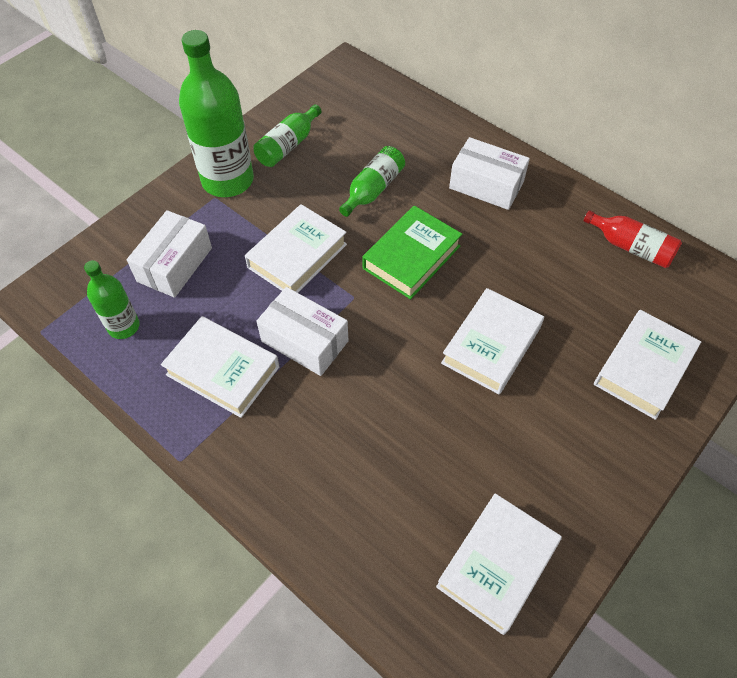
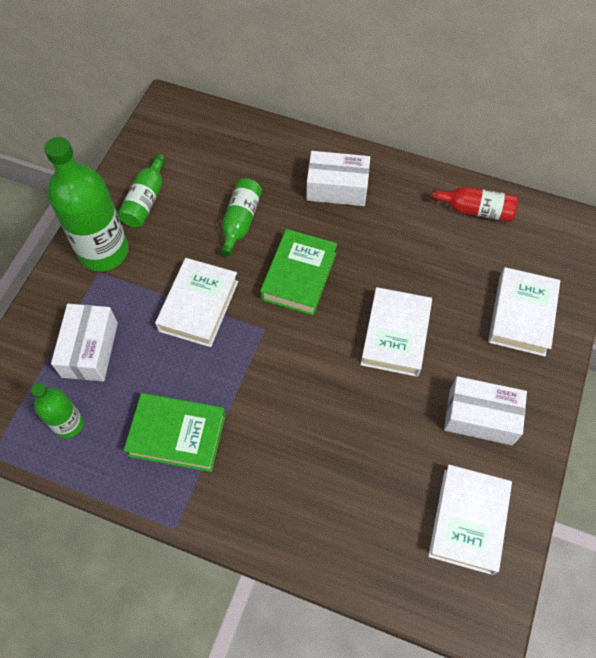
camera: 20 degrees left, 5 degrees up
(223, 370) = (177, 435): white book -> green book
(304, 341) = (238, 383): white box -> white box (480, 417)

